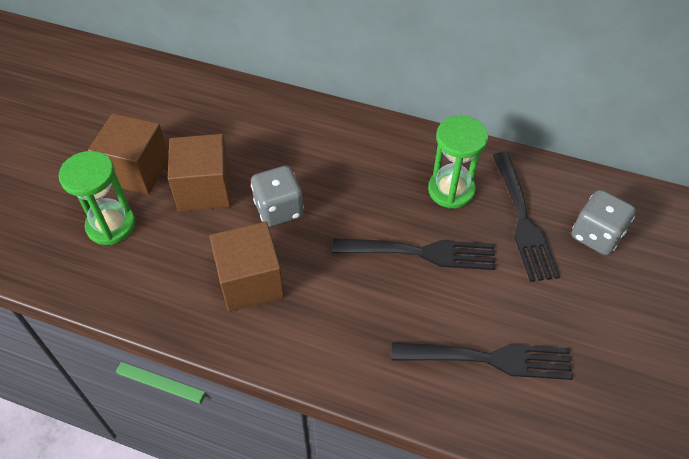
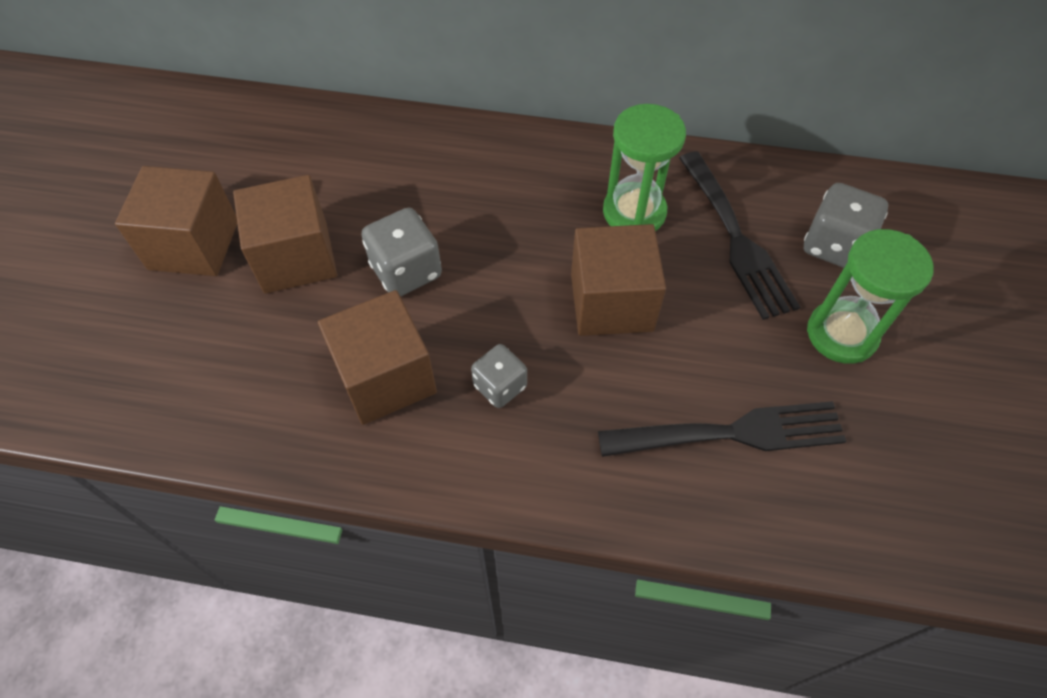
camera: 10 degrees left, 5 degrees up
(111, 225) = (170, 328): green hourglass -> green hourglass (841, 334)
(329, 300) = (500, 386): none -> grey dice
(421, 253) = (611, 302): black fork -> brown cube

